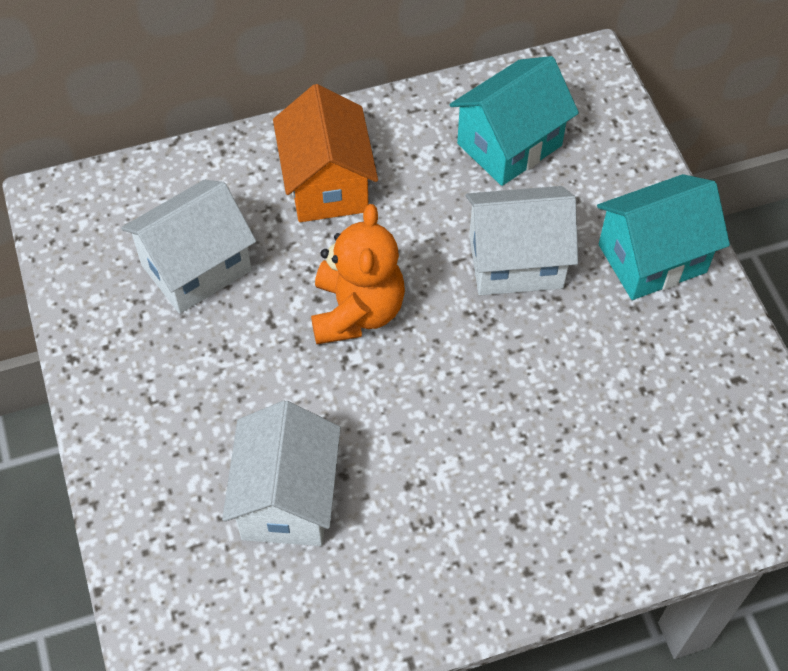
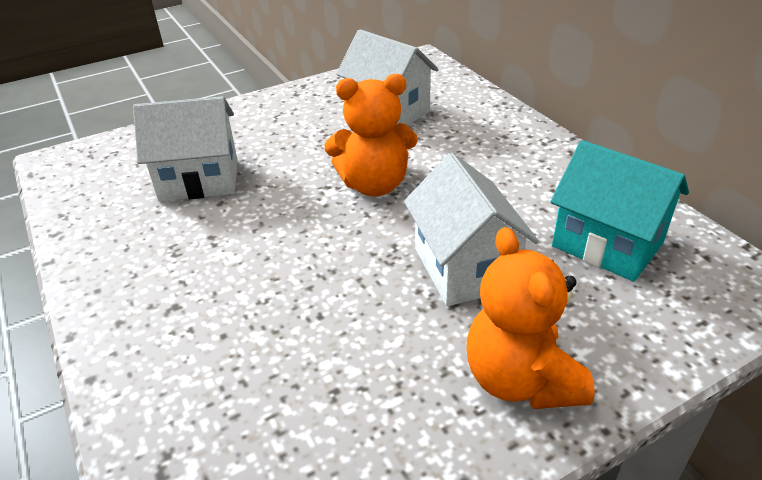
camera: 80 degrees right, 20 degrees down
(327, 184) = (493, 151): orange house -> none
(652, 258) = (520, 379): turquoise house -> orange teddy bear

